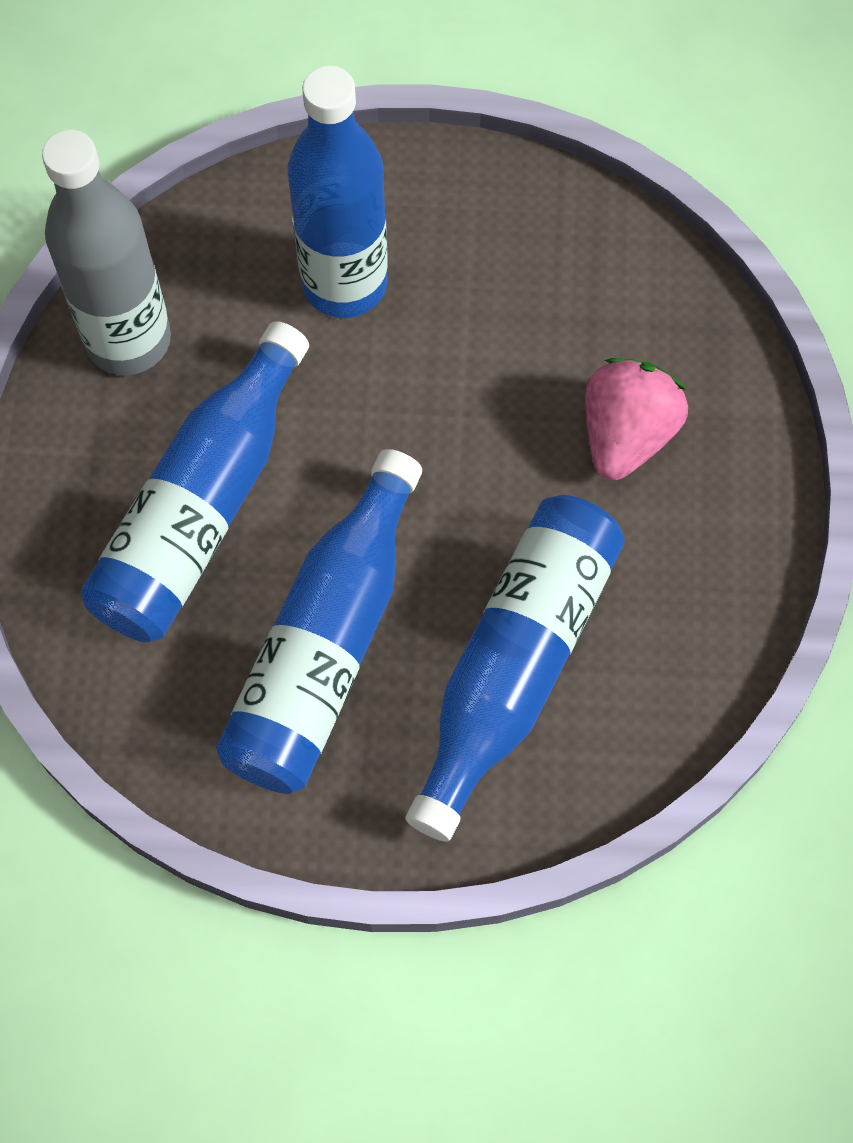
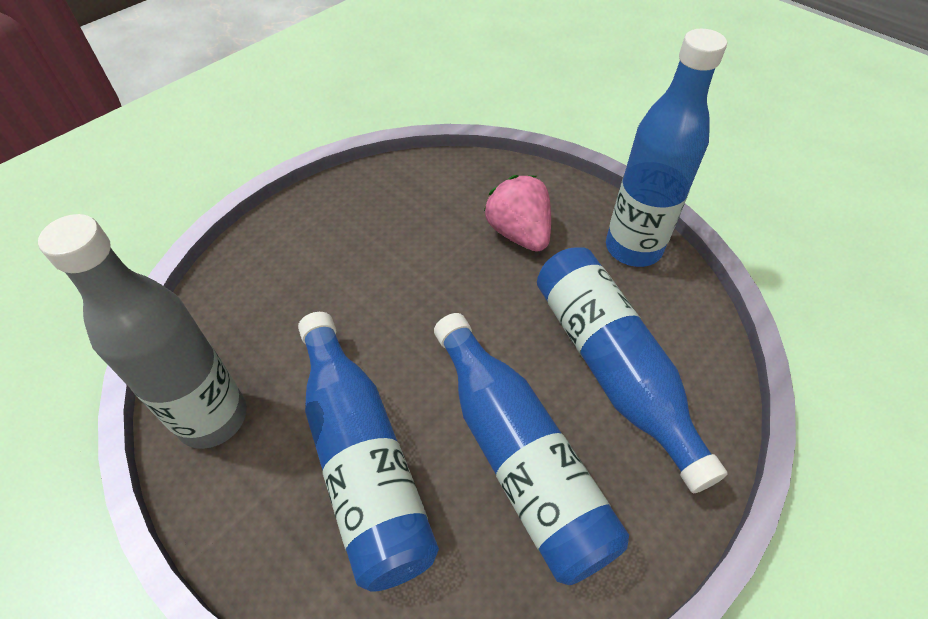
camera: 50 degrees left, 15 degrees down
(344, 284) = (310, 287): blue bottle -> blue bottle (633, 248)

